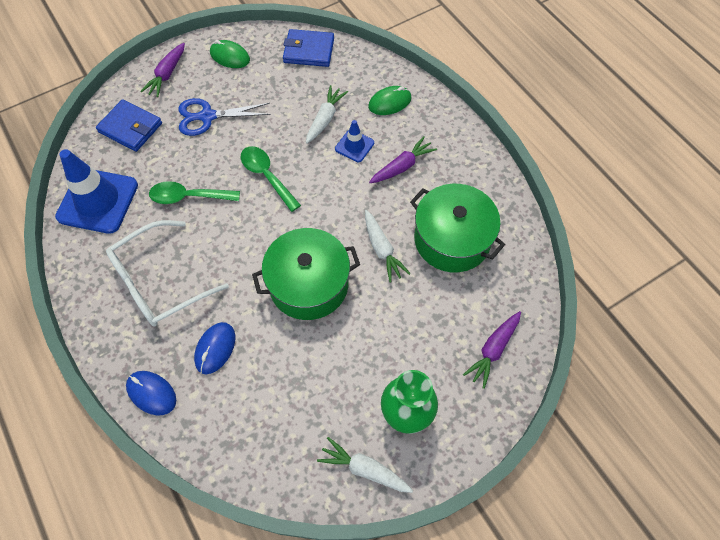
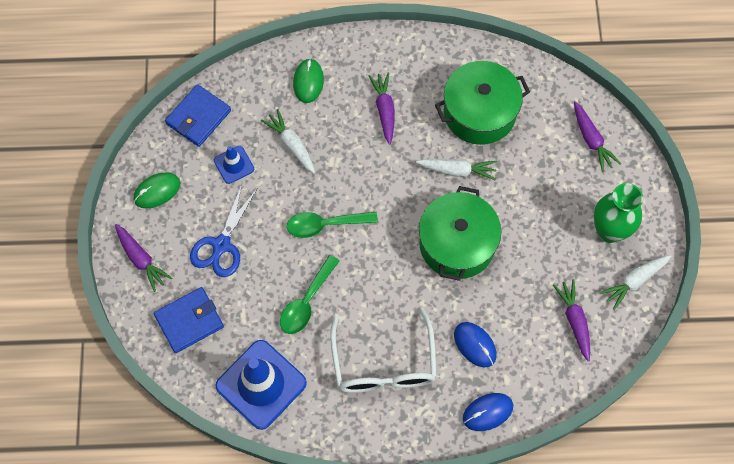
camera: 60 degrees left, 5 degrees up
(288, 429) = (574, 321): none -> purple carrot
(354, 146) = (338, 136): blue traffic cone -> blue traffic cone (234, 165)

